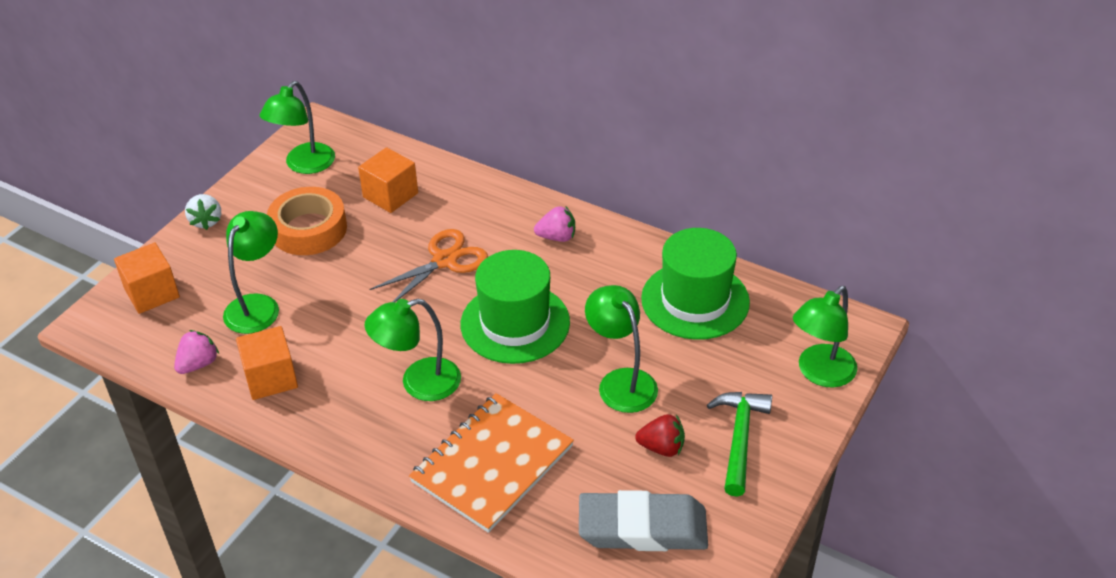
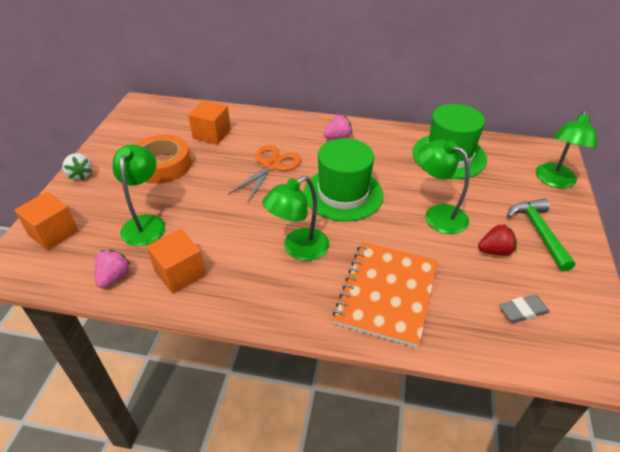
camera: 20 degrees left, 0 degrees up
(304, 165) = (140, 128): green lamp -> none
(642, 528) = (523, 311): grey eraser -> grey eraser, size x0.49

